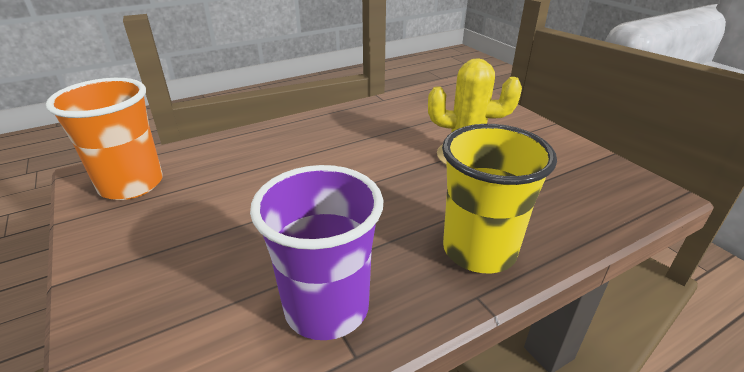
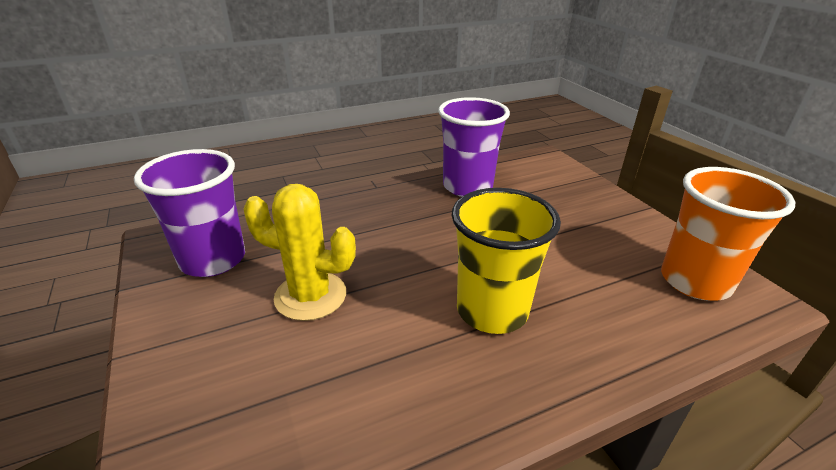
camera: 175 degrees left, 0 degrees up
(479, 250) = (359, 207): yellow cup -> yellow cup (492, 311)
(575, 176) = (213, 260): none -> purple cup

